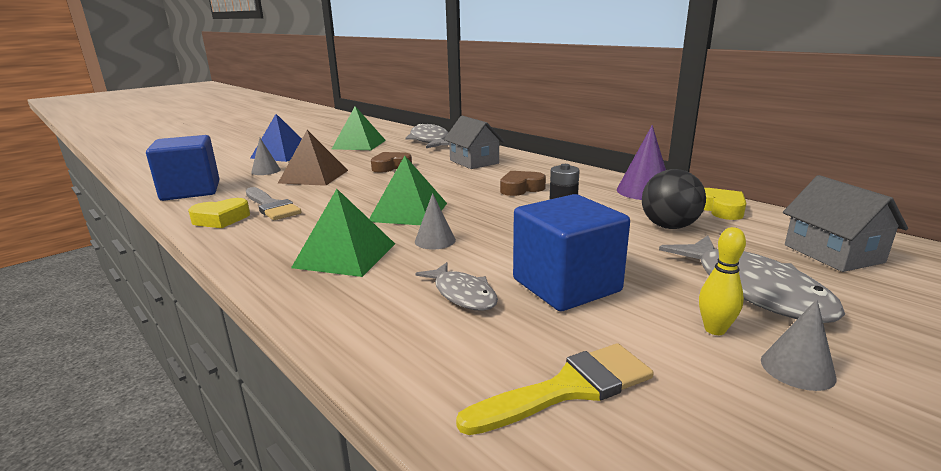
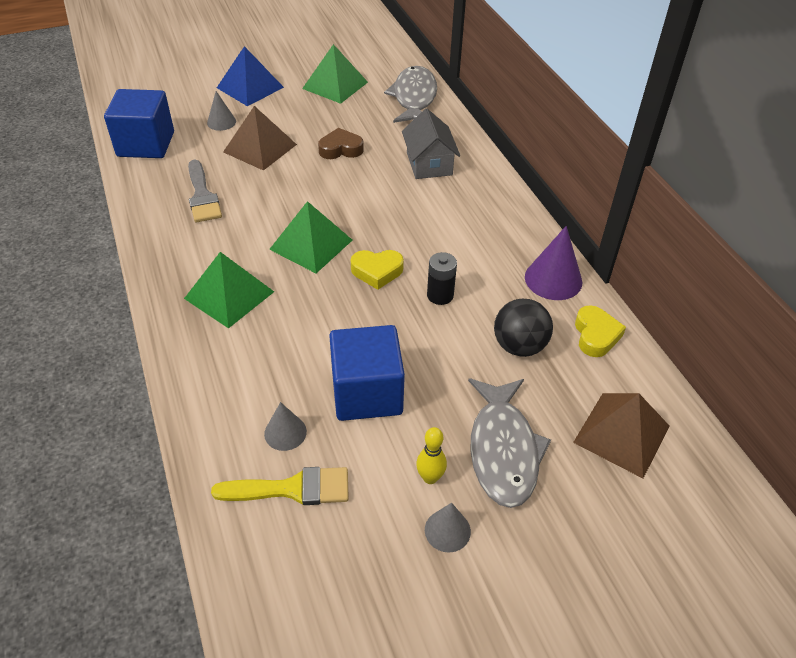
camera: 20 degrees right, 25 degrees up
(221, 219) = (156, 205): yellow heart -> yellow heart (377, 271)
(435, 240) = (307, 298): grey cone -> grey cone (285, 432)
(462, 294) = (286, 375): grey fish -> none
(521, 188) = (437, 235): brown heart -> none
(833, 253) = (621, 434): grey house -> brown pyramid

